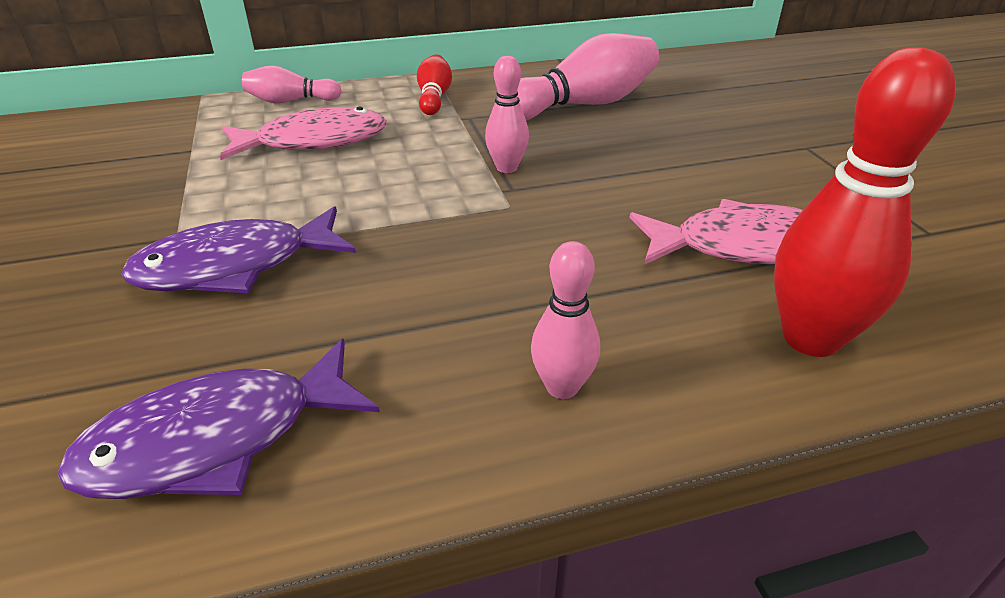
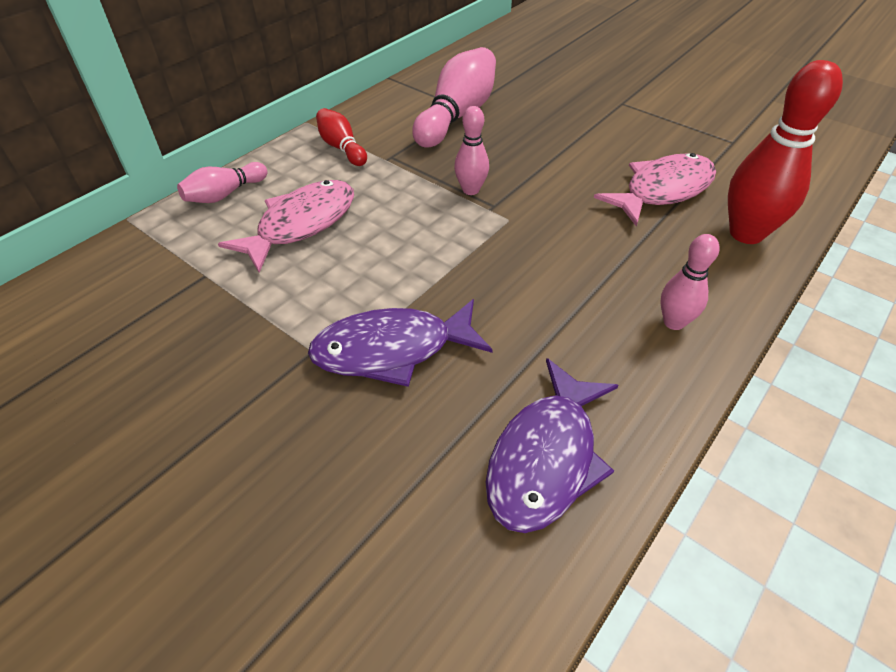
camera: 35 degrees left, 10 degrees up
(235, 266) = (392, 350): purple fish -> purple fish turned 45 degrees clockwise

